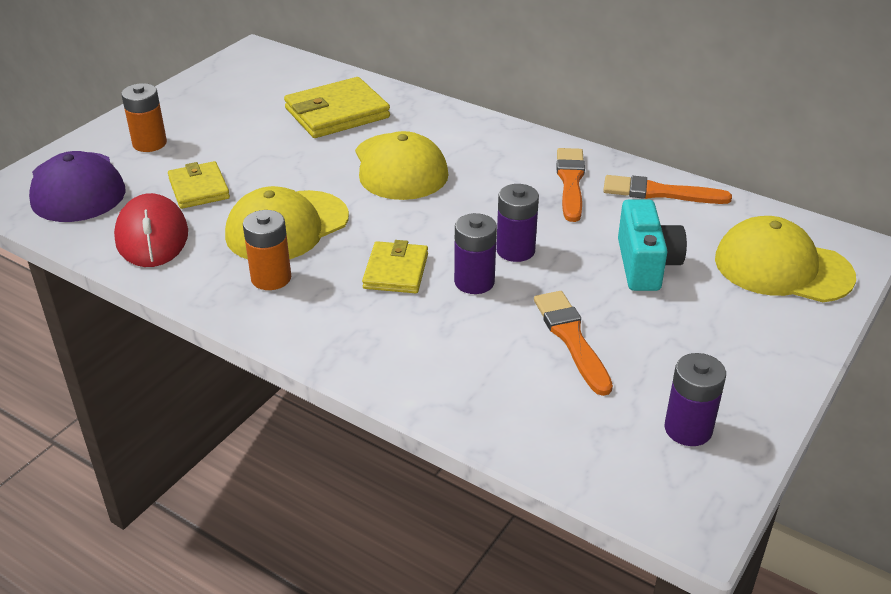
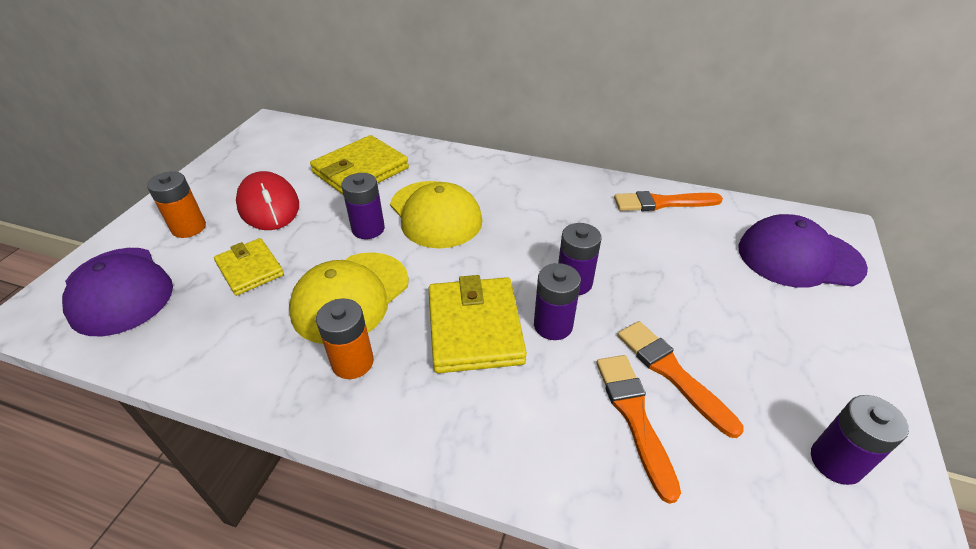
camera: 15 degrees left, 5 degrees up
(152, 236) = (212, 335): red mouse -> red mouse (268, 206)
(325, 170) = (368, 229): none -> purple battery
(395, 271) = (474, 328): yellow wallet -> yellow wallet, size x1.58
(570, 182) = (587, 205): orange brush -> orange brush (634, 416)
(646, 265) = (691, 276): turquoise camera -> none
(782, 268) = (799, 257): yellow cap -> purple cap

